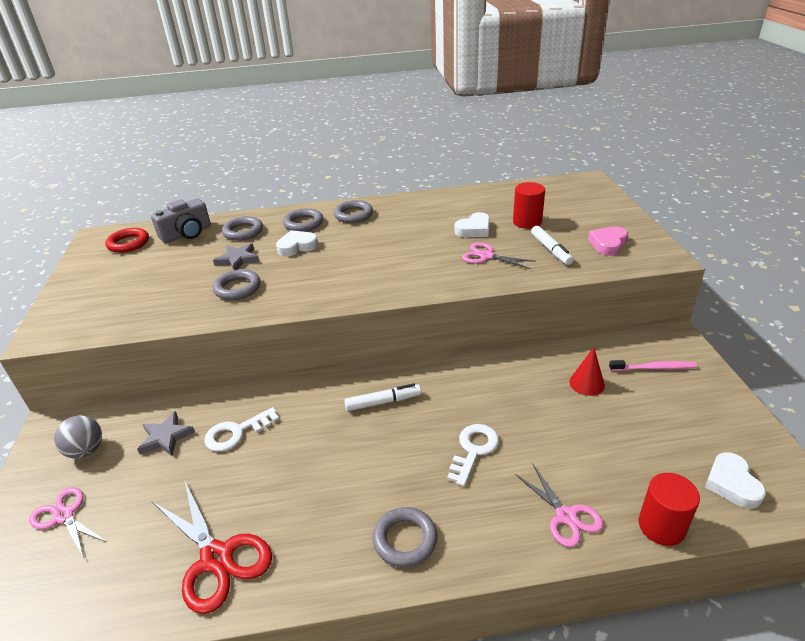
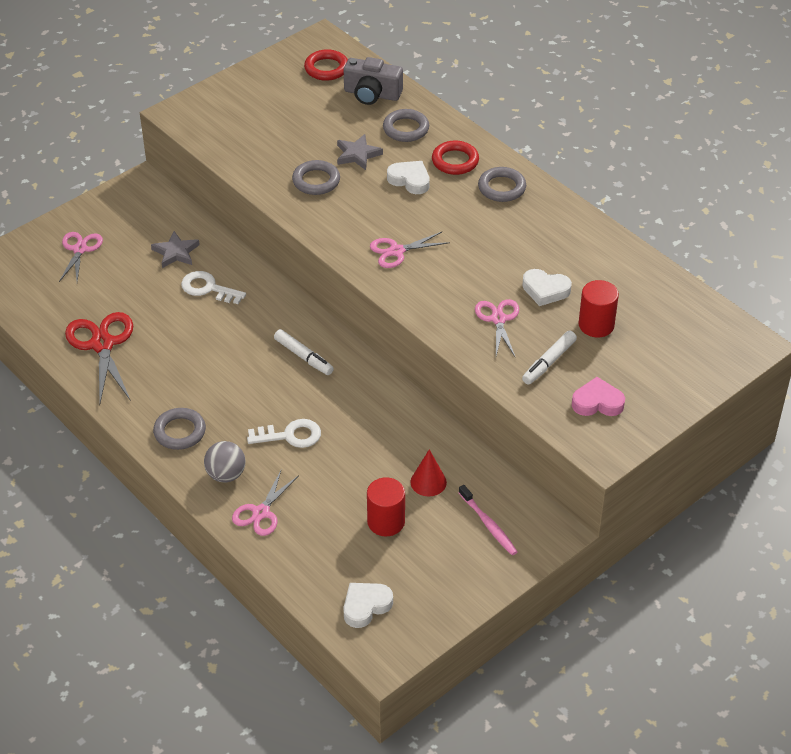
camera: 55 degrees right, 10 degrees up
(86, 450) = (134, 219): grey ball -> grey ball (226, 474)
(217, 558) = (102, 344): red scissors -> red scissors turned 150 degrees clockwise
(303, 223) = (455, 161): grey ring -> red ring
(365, 276) = (396, 251): none -> pink scissors
(661, 526) = (289, 570): red cylinder -> red cylinder (386, 522)

